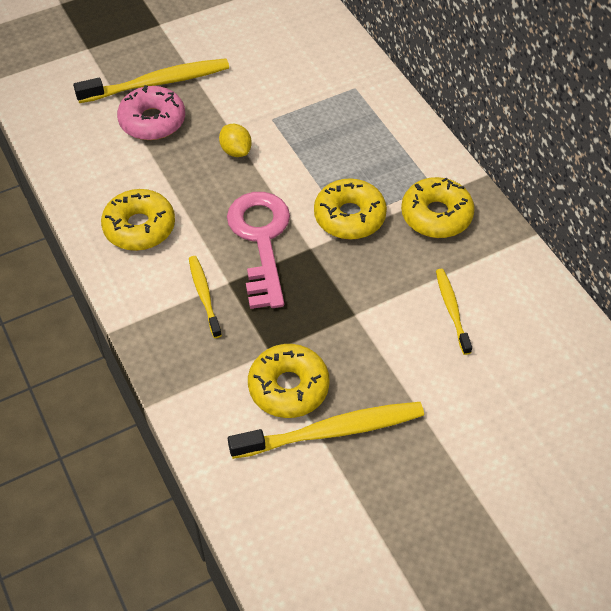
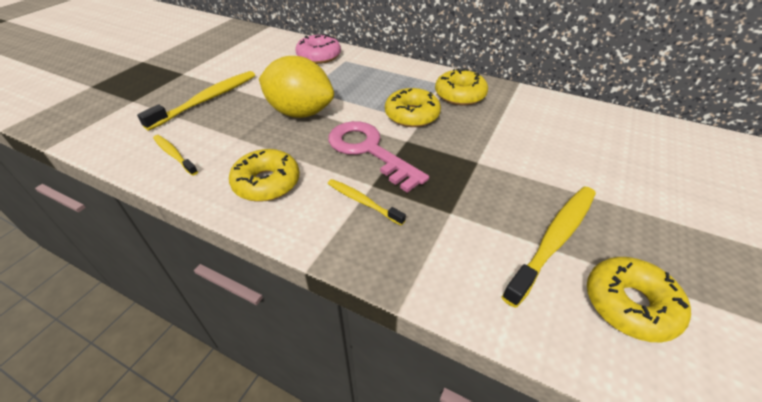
camera: 35 degrees left, 10 degrees down
(152, 121) = (221, 120): pink donut -> pink donut (319, 56)
(236, 151) = (300, 112): yellow lemon -> yellow lemon, size x2.31
(288, 387) = (490, 228): yellow donut -> yellow donut (629, 304)
(452, 310) = (527, 133): yellow toothbrush -> yellow toothbrush (174, 155)

